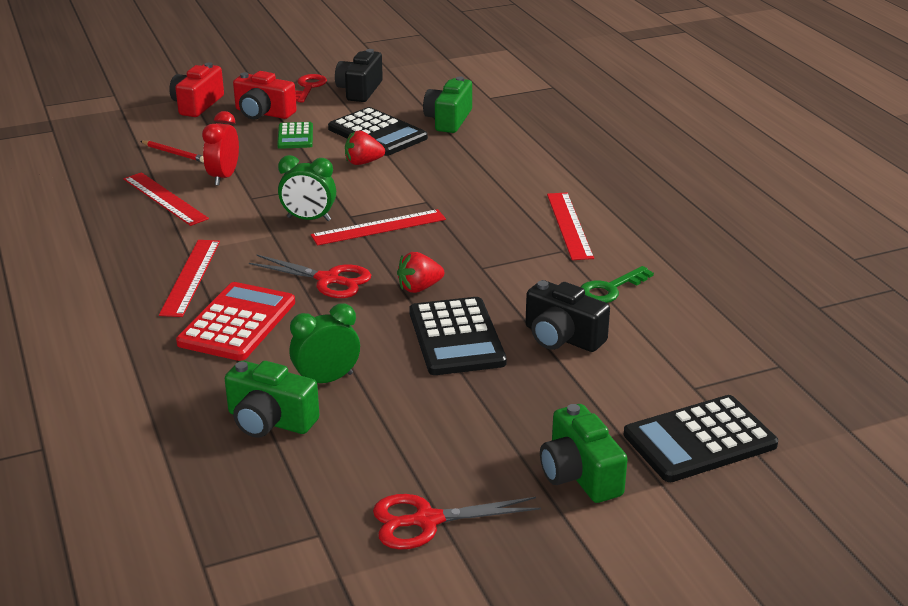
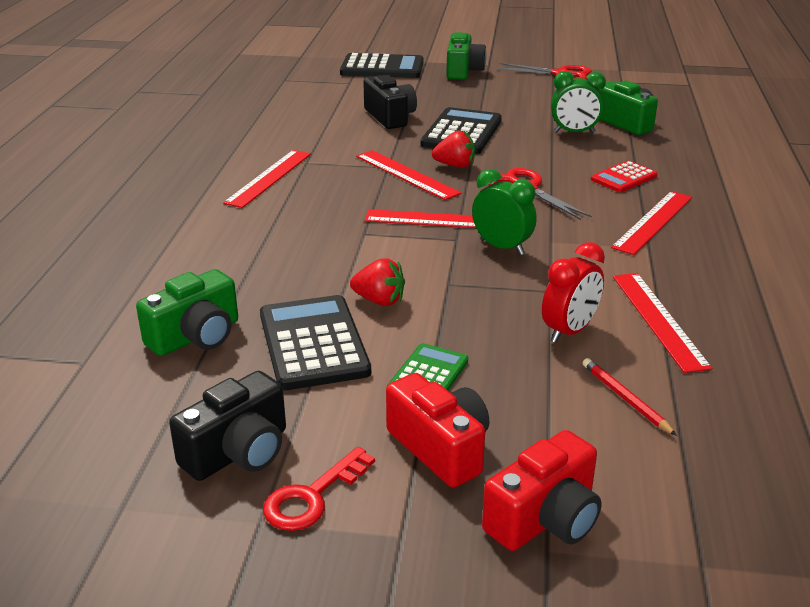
camera: 150 degrees left, 0 degrees up
(237, 323) = (624, 178): red calculator -> red calculator, size x0.58
(454, 264) = (407, 174): none -> red ruler
(610, 289) = (314, 132): green key -> none

